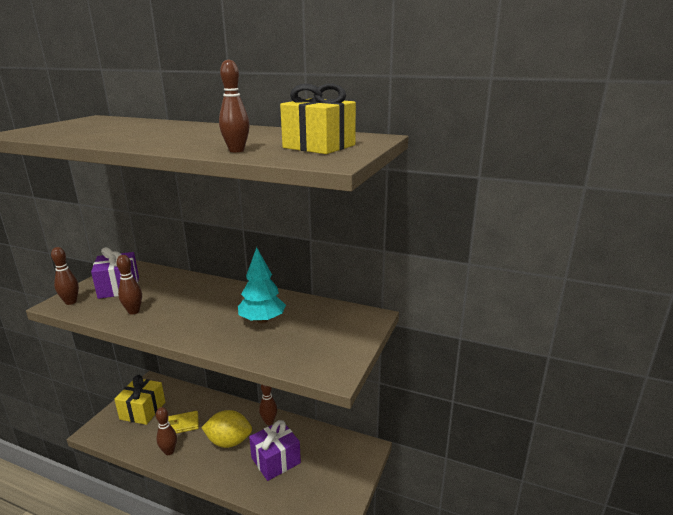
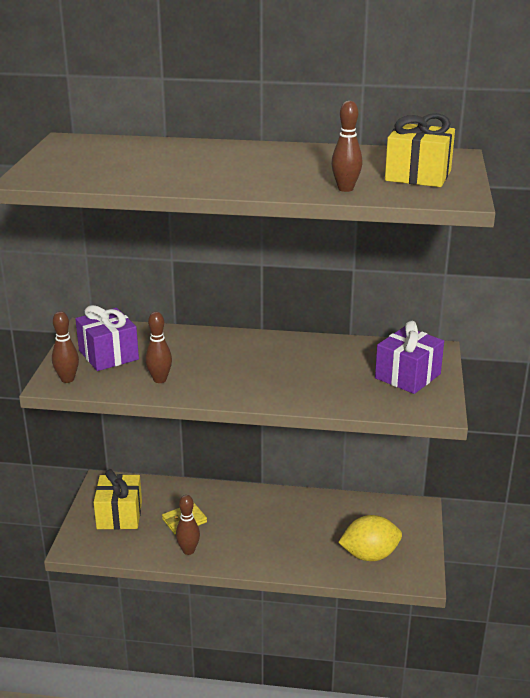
camera: 15 degrees left, 5 degrees up
(229, 441) = (254, 529): yellow lemon -> yellow lemon (369, 555)
(262, 320) = (320, 369): turquoise tree -> none
(269, 422) = (288, 501): brown bowling pin -> none
(275, 460) = (321, 537): purple gift -> purple gift (407, 376)

